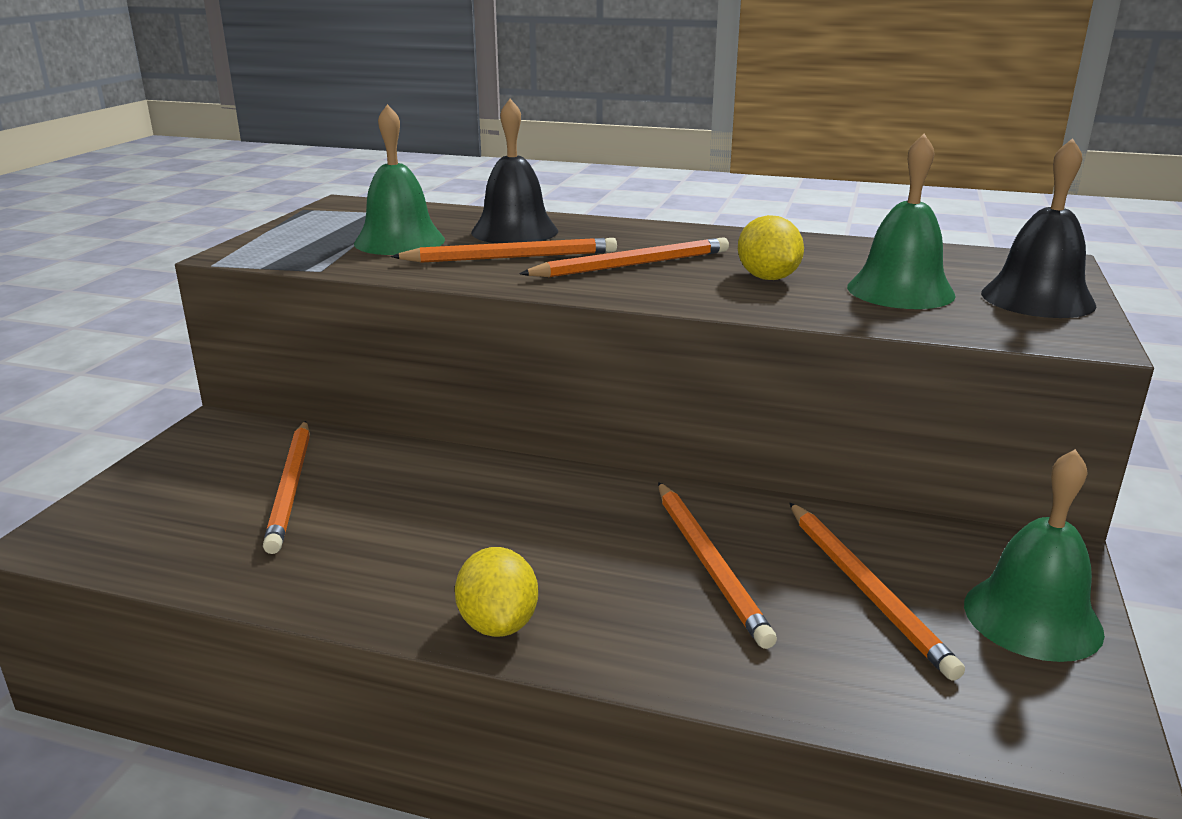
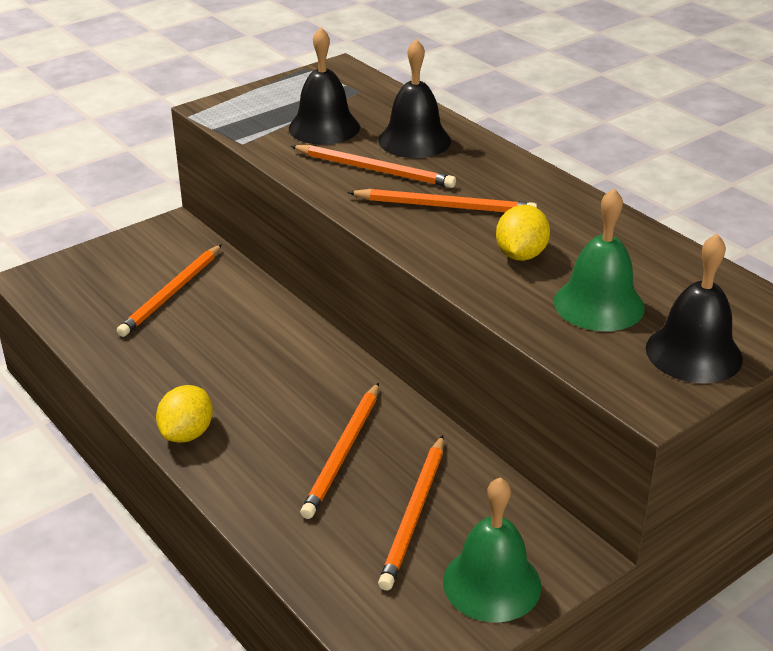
camera: 35 degrees right, 10 degrees up
(399, 241) = (324, 127): green bell -> black bell

